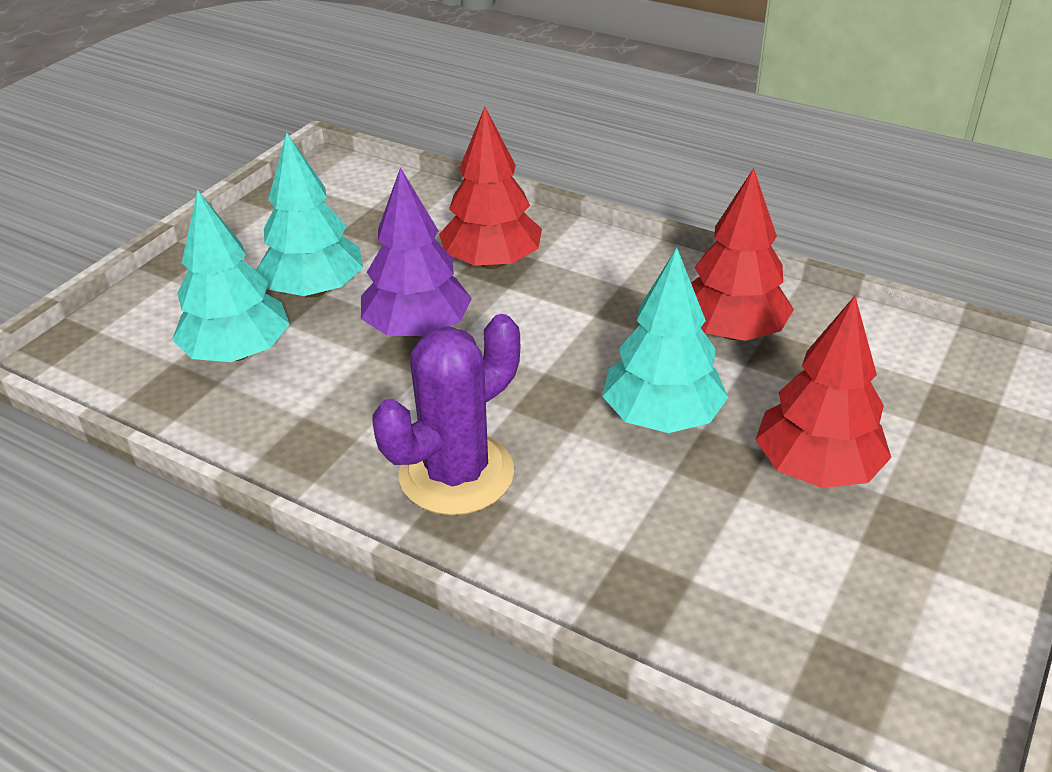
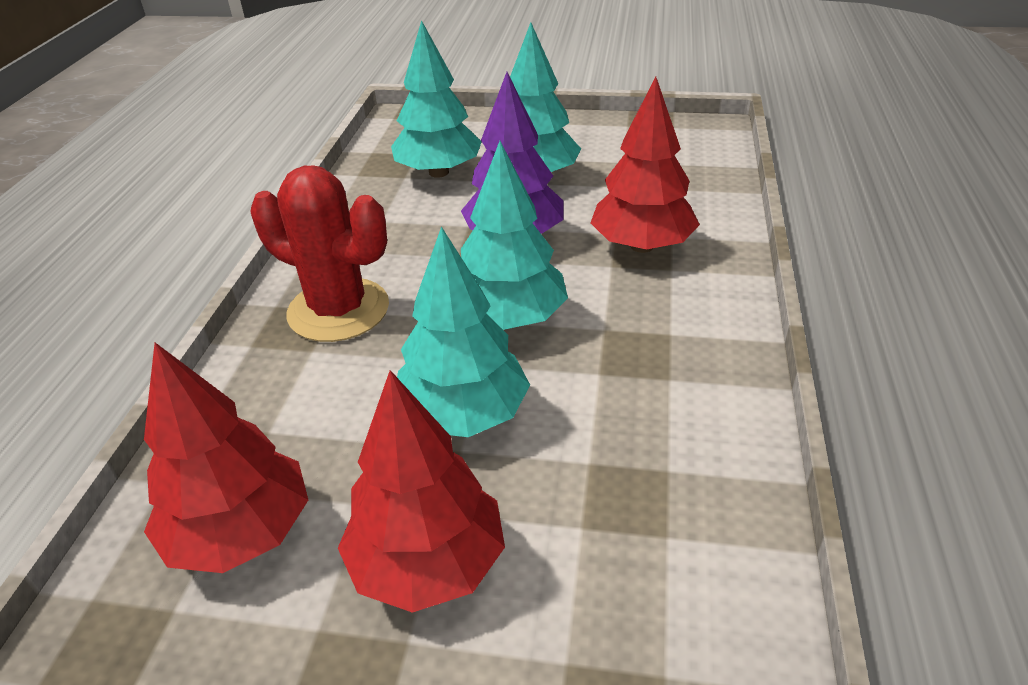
camera: 70 degrees right, 0 degrees up
(456, 474) = (338, 310): purple cactus -> red cactus
(547, 362) = (510, 319): none -> turquoise tree
(731, 332) = (643, 438): red tree -> red tree (241, 533)

